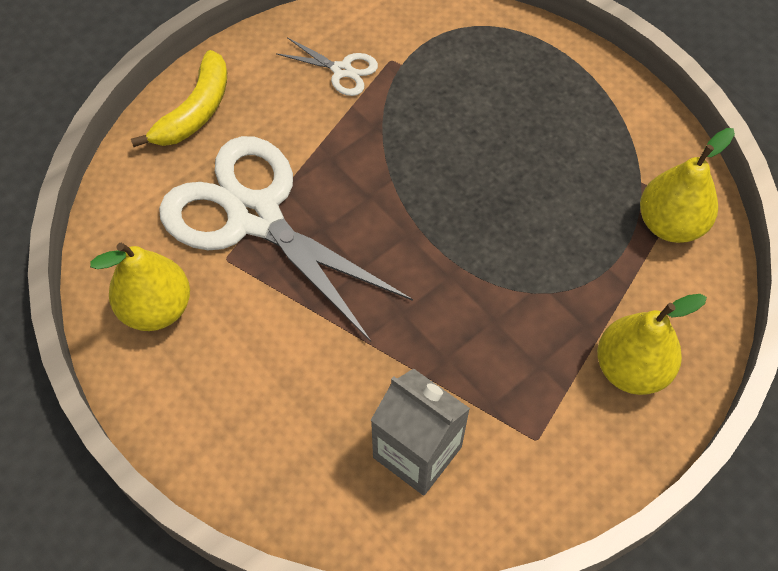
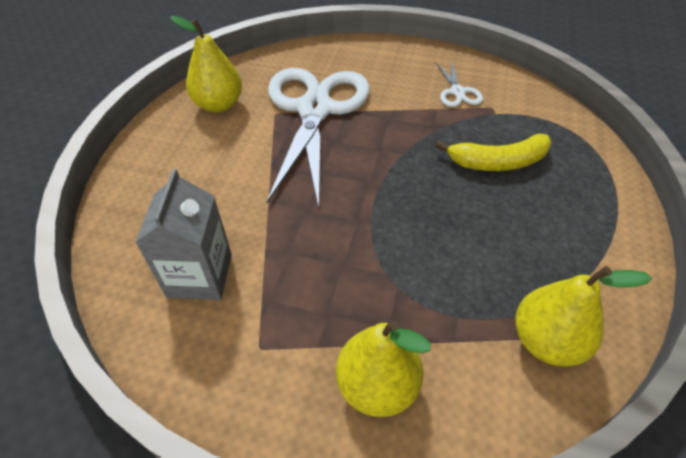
camera: 55 degrees right, 10 degrees down
(195, 111) = (361, 55): yellow banana -> yellow banana (497, 162)

